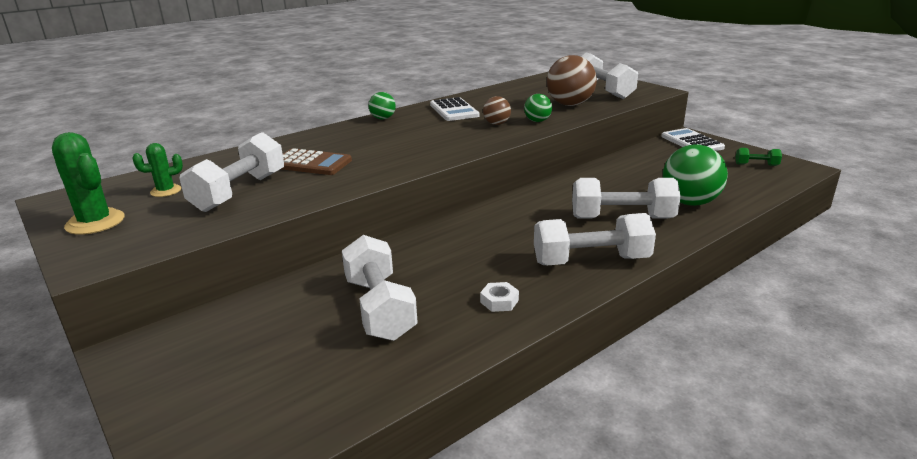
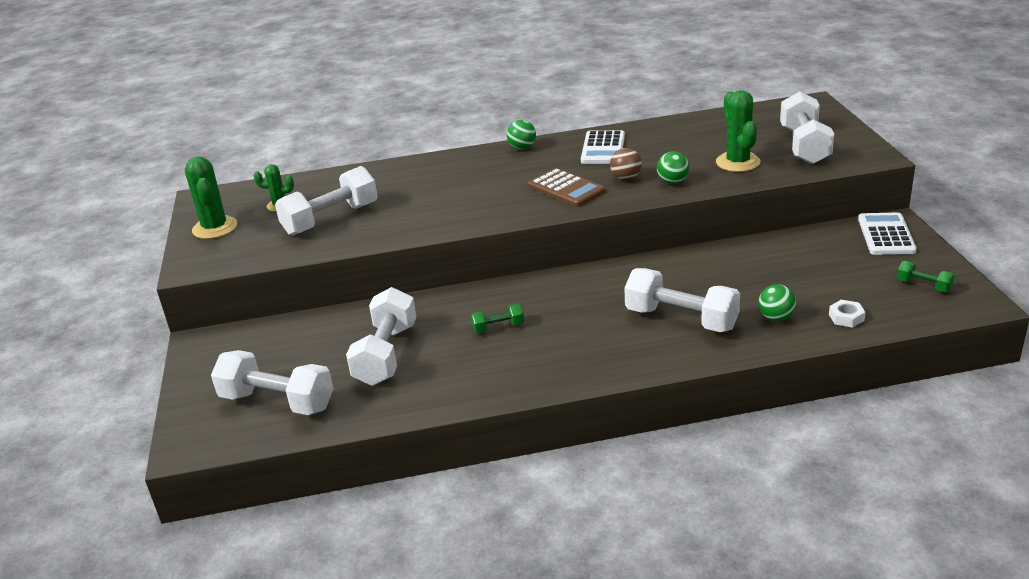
camera: 30 degrees right, 5 degrees up
(311, 163) = (410, 197): brown calculator -> brown calculator (566, 189)
(472, 258) = (498, 327): none -> green dumbbell
(499, 301) = (481, 375): white nut -> white nut (846, 317)
(570, 105) = (737, 162): brown ball -> green cactus
(591, 261) = (598, 358): white dumbbell -> white dumbbell (277, 402)
(689, 202) = (776, 317): green ball -> green ball, size x0.53

